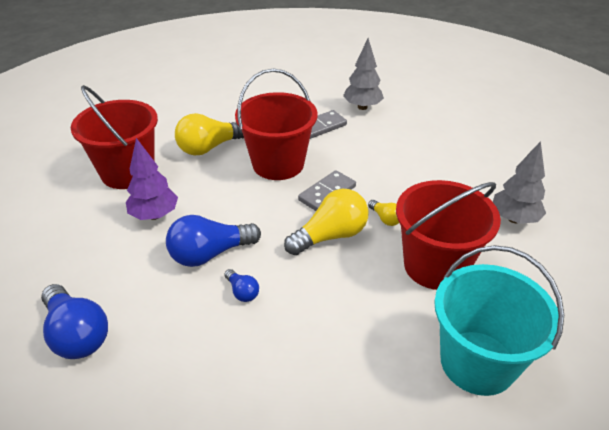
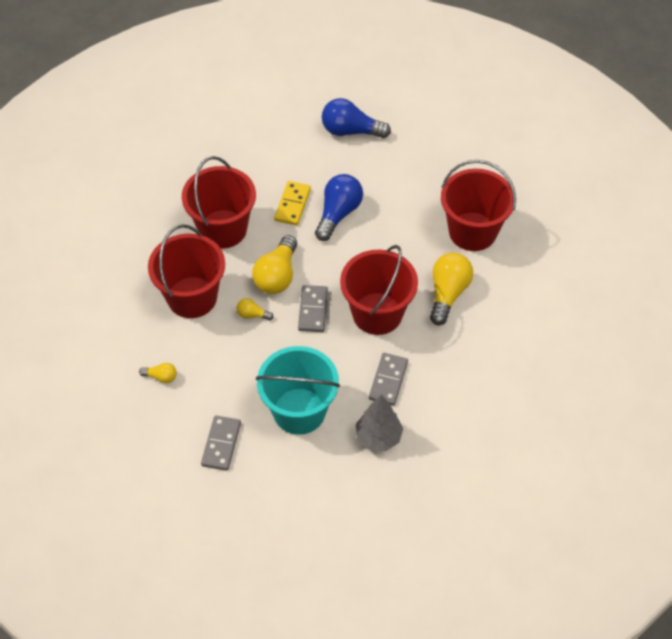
camera: 140 degrees right, 15 degrees up
(154, 215) = (406, 214): purple tree -> none
(242, 292) = (292, 205): blue light bulb -> yellow domino
(343, 314) = (223, 229): none -> red bucket
(477, 362) = (130, 249): turquoise bucket -> turquoise bucket (299, 411)
(487, 154) = (221, 444): none -> grey domino
(514, 219) = (161, 377): grey tree -> yellow light bulb

